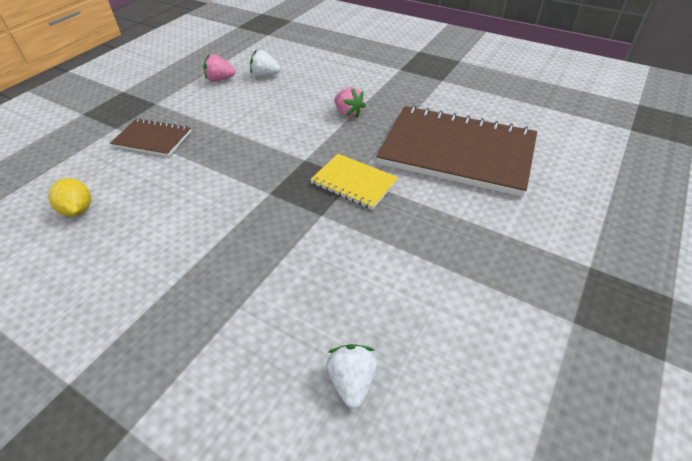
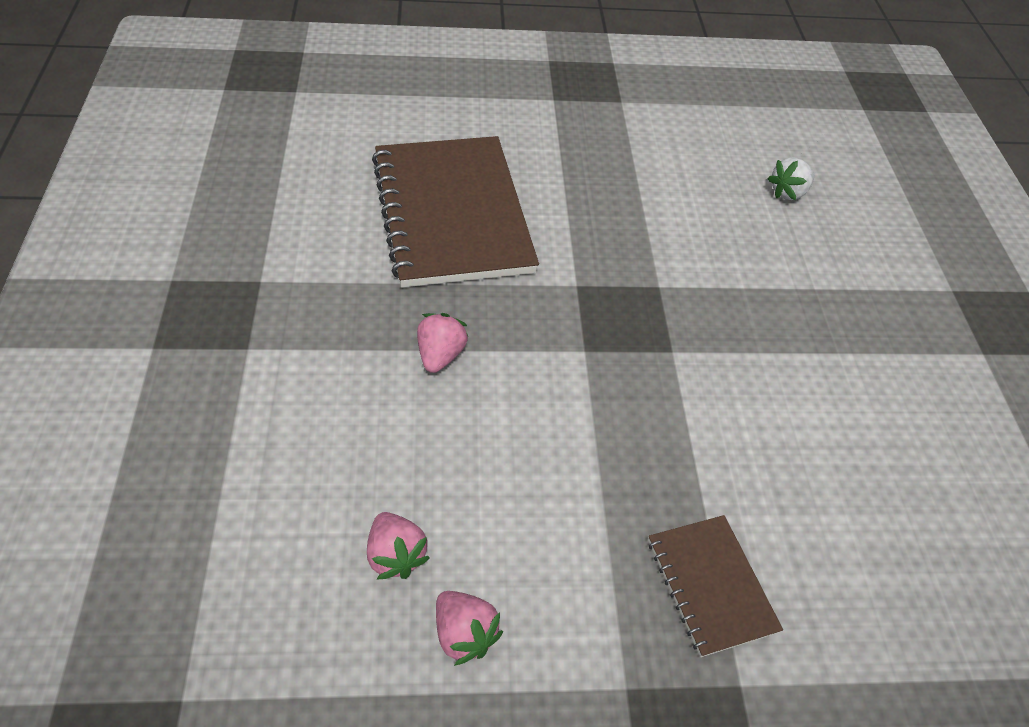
camera: 130 degrees left, 5 degrees up
(78, 210) = (893, 541): yellow lemon -> none
(265, 75) = (395, 555): white strawberry -> pink strawberry
(354, 183) = (585, 282): yellow notebook -> none

